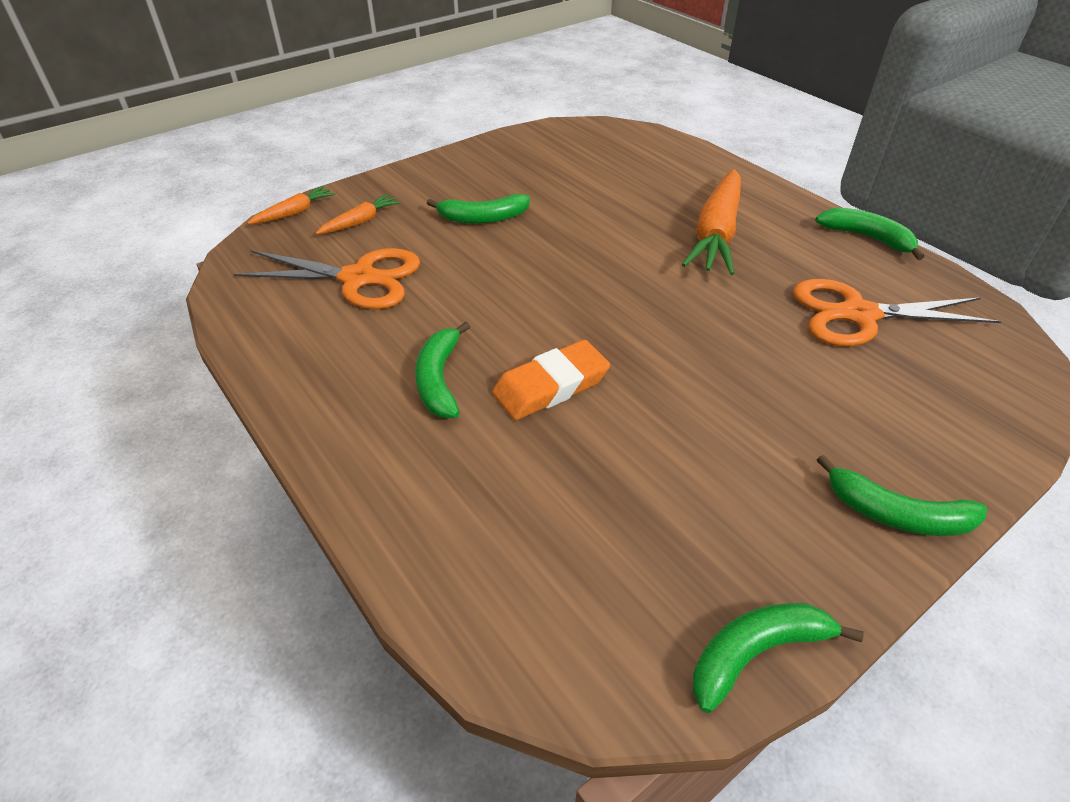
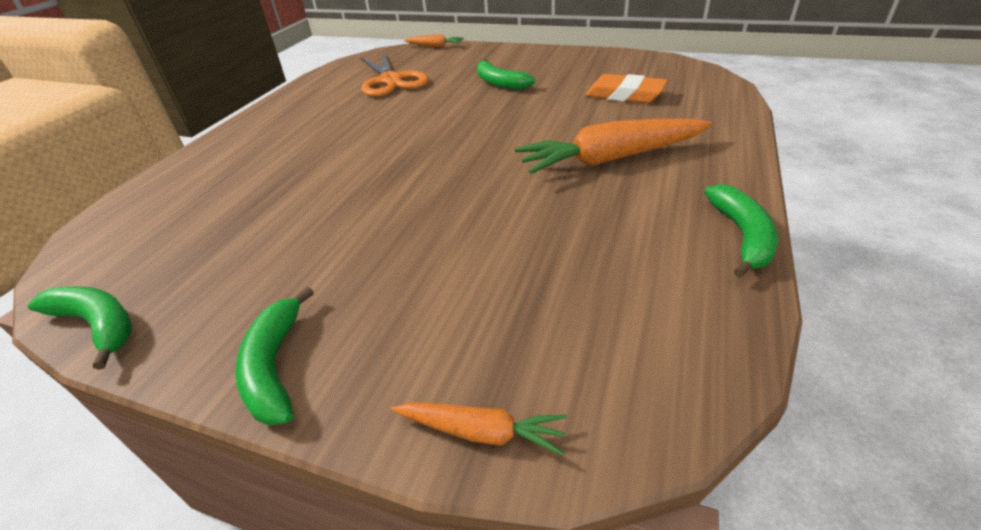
camera: 60 degrees right, 5 degrees down
(360, 222) = (447, 60): orange carrot -> orange carrot (481, 432)
(439, 379) = (315, 132): green banana -> none
(551, 386) = (336, 164): orange eraser -> orange eraser (625, 95)
(858, 315) = (577, 267): orange scissors -> none

